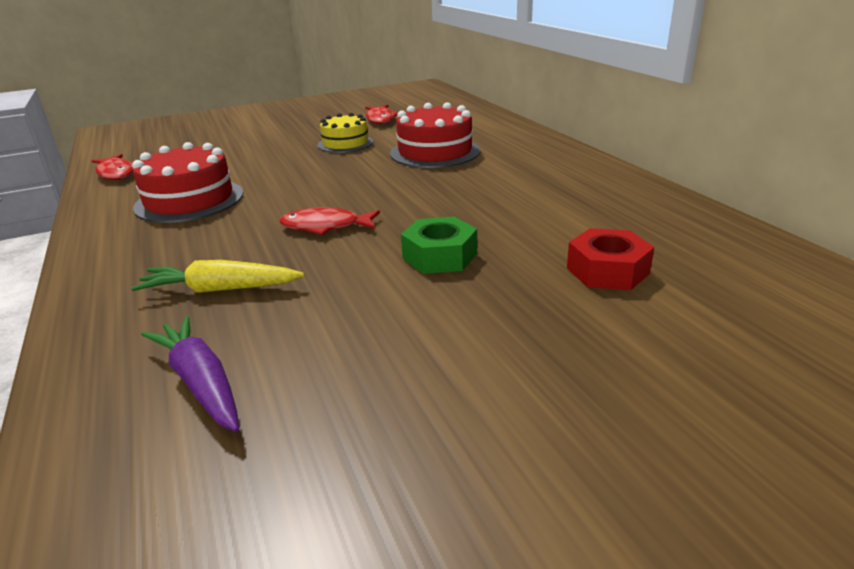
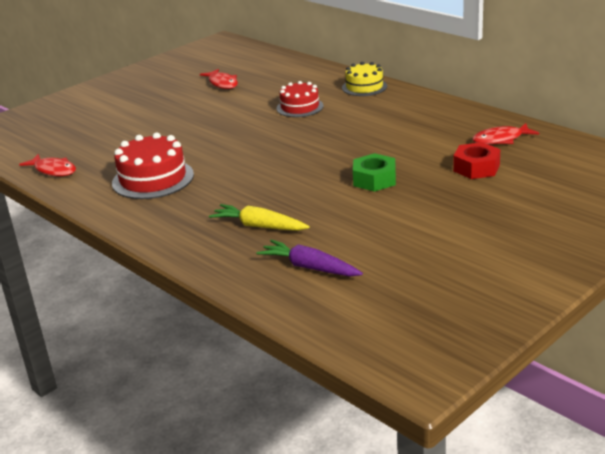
camera: 20 degrees left, 0 degrees up
(220, 289) = (259, 226): yellow carrot -> yellow carrot turned 45 degrees clockwise
(325, 226) = (280, 177): red fish -> red fish (501, 139)
(345, 143) = (219, 111): yellow cake -> yellow cake (364, 87)
(435, 152) = (300, 107): red cake -> red cake, size x0.66

